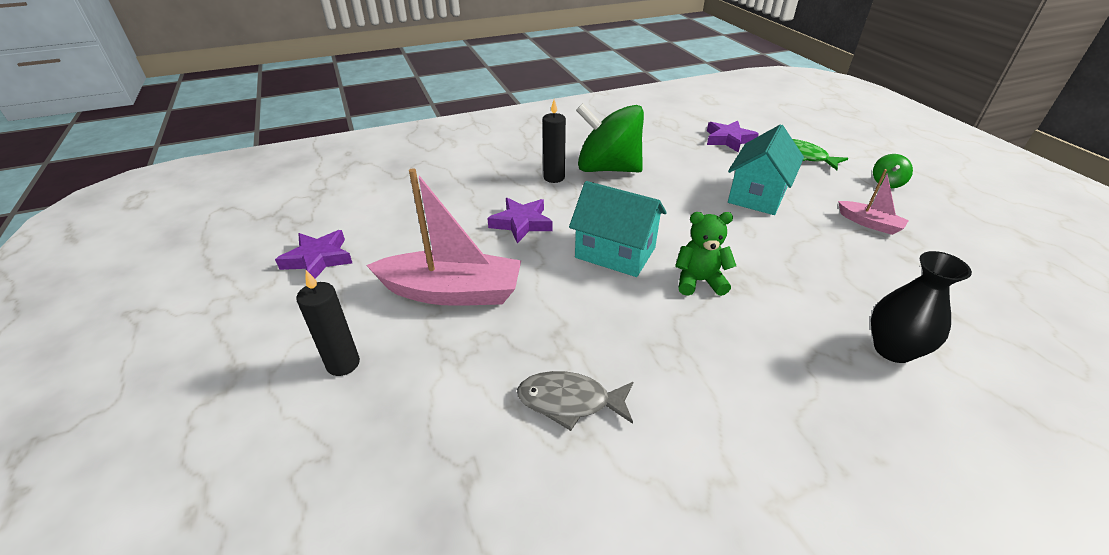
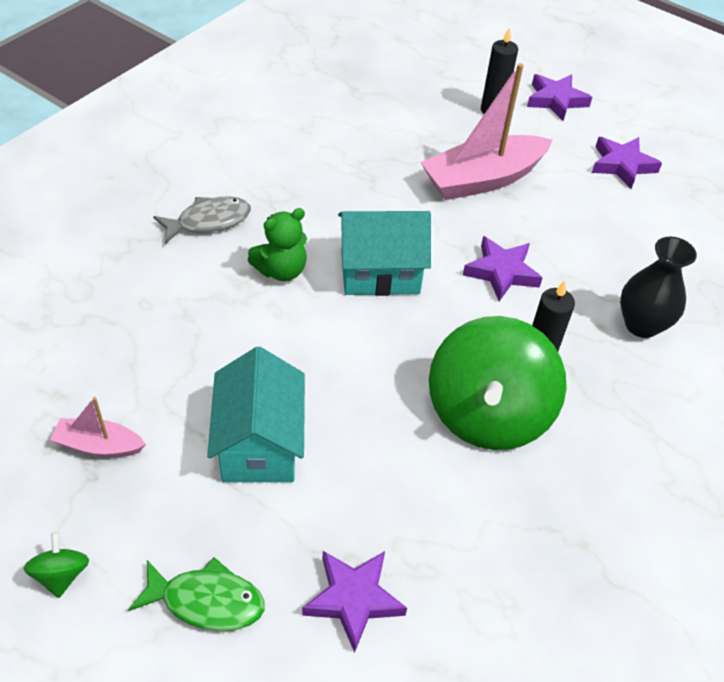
camera: 145 degrees right, 10 degrees up
(261, 347) = (556, 100): none -> purple star
(570, 402) = (327, 140): grey fish -> grey fish (209, 221)
(608, 168) = (487, 413): green spinning top -> green spinning top turned 120 degrees clockwise
(893, 349) = (91, 264): black vase -> black vase (641, 324)

